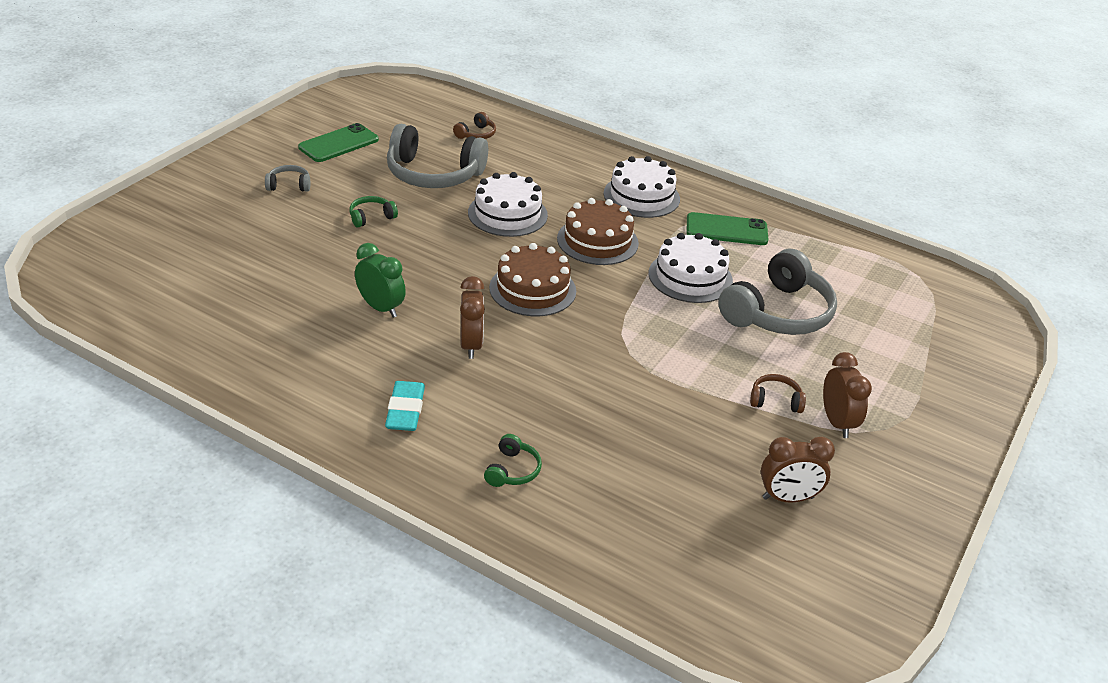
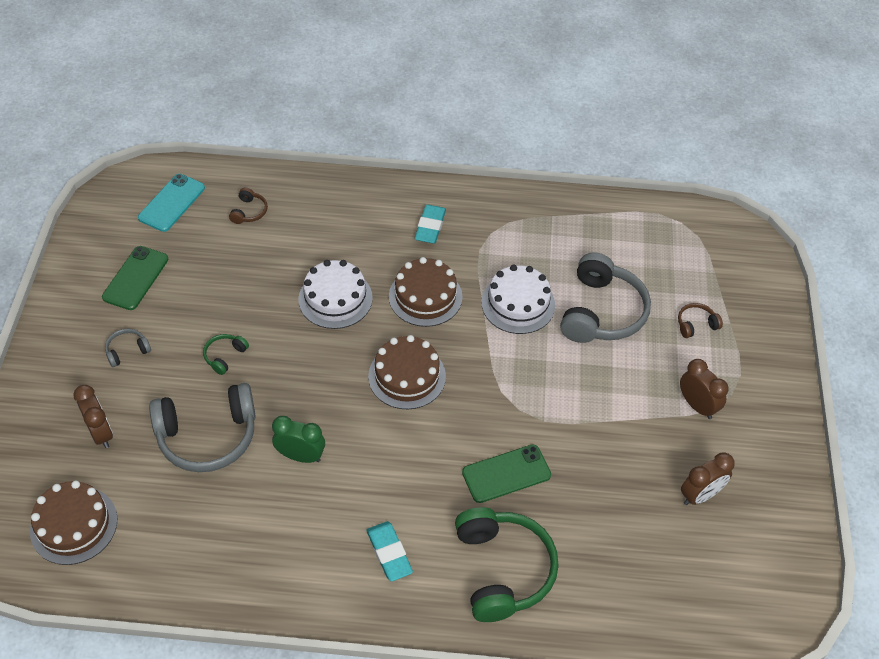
camera: 25 degrees left, 15 degrees up
(137, 279) = (74, 525): none -> brown cake
(412, 109) = (172, 203): none -> turquoise phone
(433, 174) = (244, 279): grey headphones -> grey headphones (207, 436)
(471, 345) = (396, 460): brown clock -> brown clock (101, 433)
(512, 470) = (502, 570): green headphones -> green headphones, size x2.28
(641, 196) = (430, 227): white cake -> turquoise eraser
(726, 230) = (517, 236): green phone -> green phone (506, 474)
(775, 401) = (645, 405): brown headphones -> brown headphones (696, 324)

